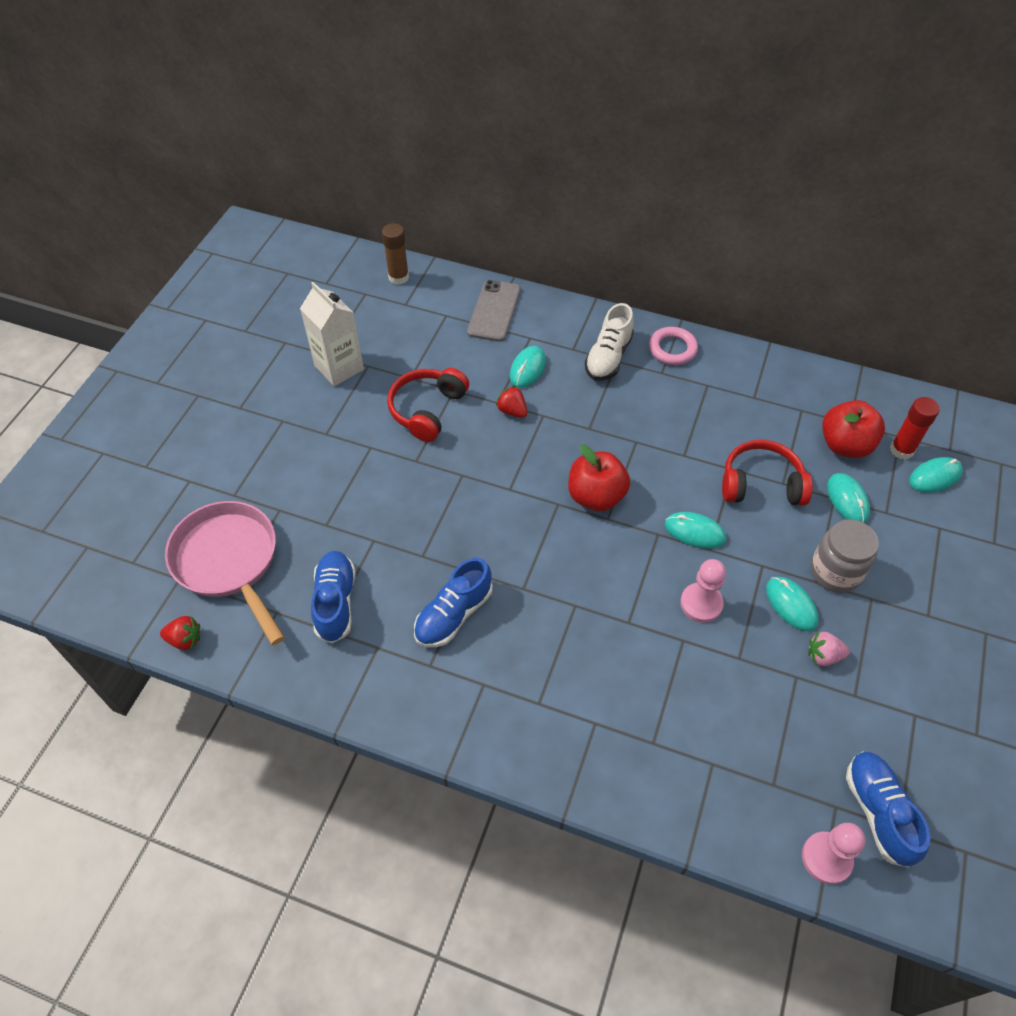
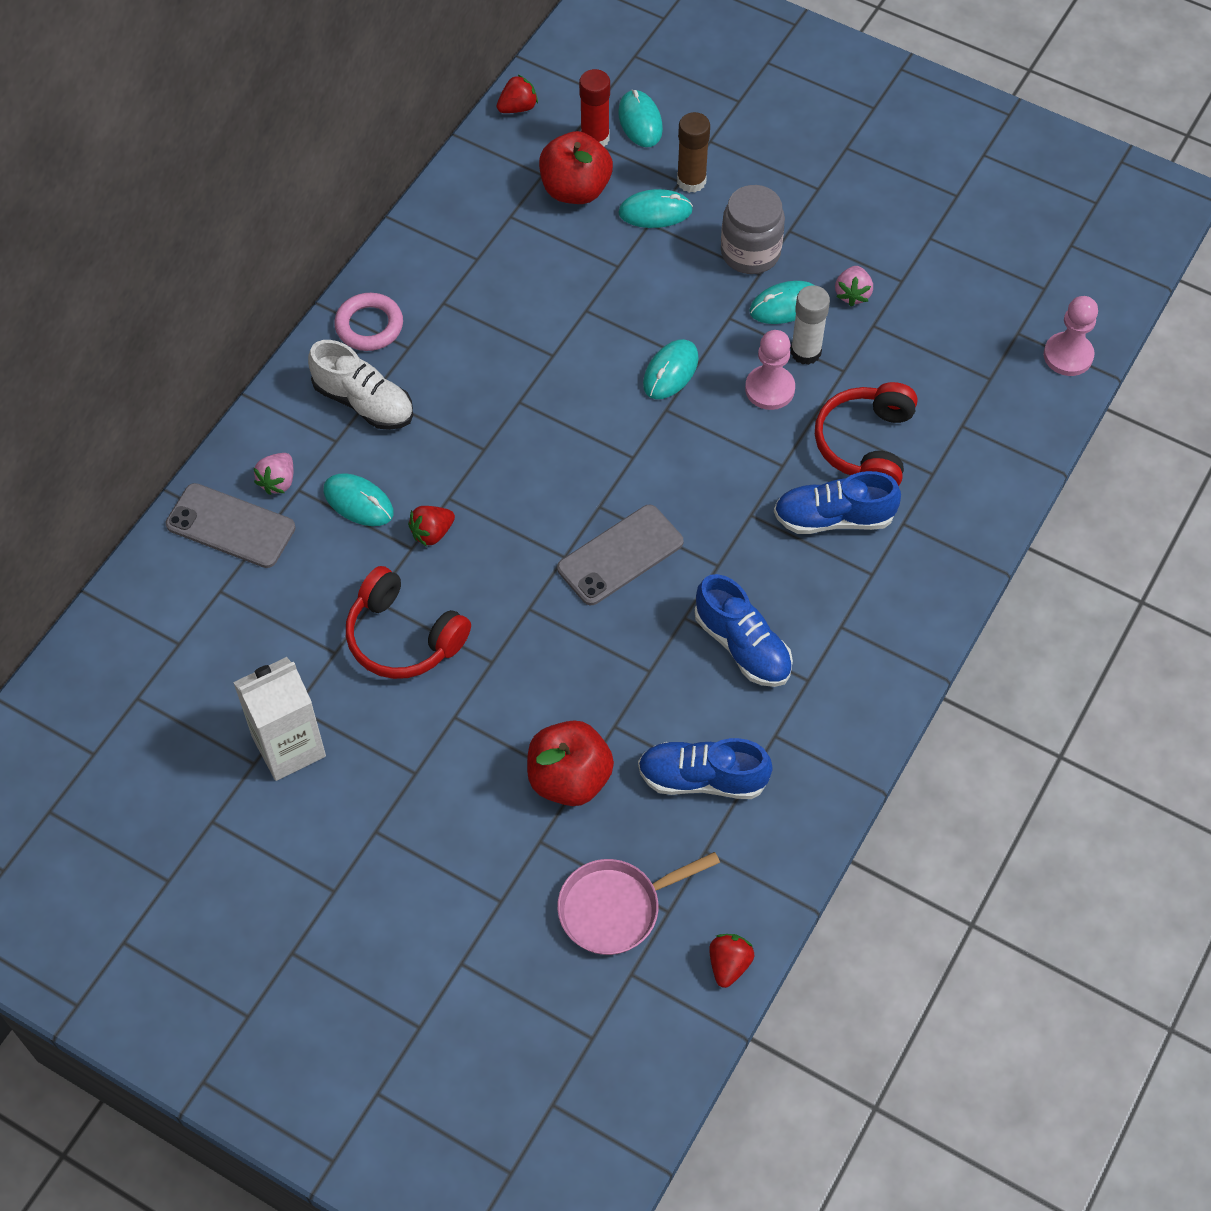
camera: 80 degrees left, 5 degrees up
(229, 562) = (616, 908): pink pan -> pink pan, size x0.66
(398, 277) = (115, 647): brown glue stick -> brown glue stick (691, 181)
(518, 523) = (620, 555): none -> grey phone
(533, 326) = (278, 481): none -> pink strawberry
(596, 496) = (597, 462): red apple -> red apple (569, 779)
(748, 626) = (805, 352): none -> white glue stick
(761, 484) = (615, 288): red headphones -> red headphones (866, 444)
(878, 812) = (1026, 300): blue shoe -> blue shoe (833, 518)
(907, 398) = (518, 107): none -> red strawberry

